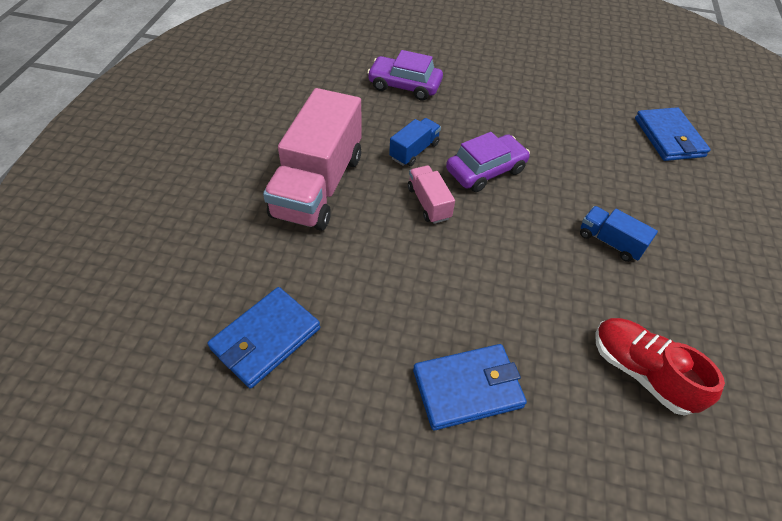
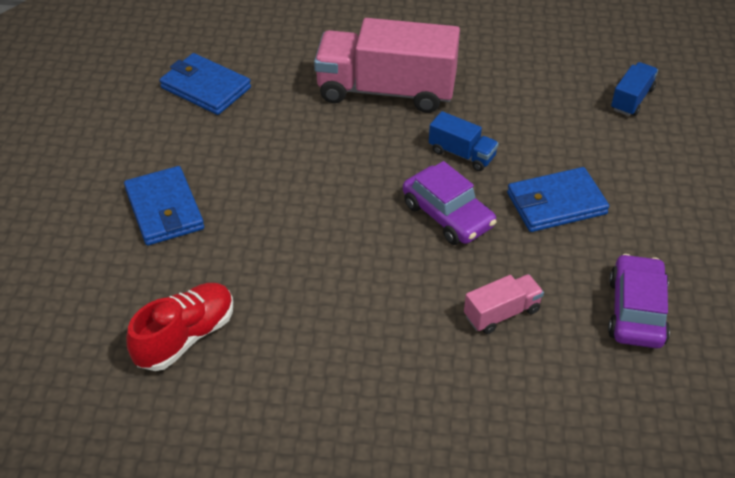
camera: 85 degrees right, 5 degrees down
(404, 86) = (581, 136): purple car -> purple car (636, 311)
(429, 203) = (382, 171): pink truck -> pink truck (501, 313)
(610, 242) = (357, 326): blue truck -> blue truck (632, 99)
(669, 137) = (585, 418): blue wallet -> blue wallet (556, 203)

